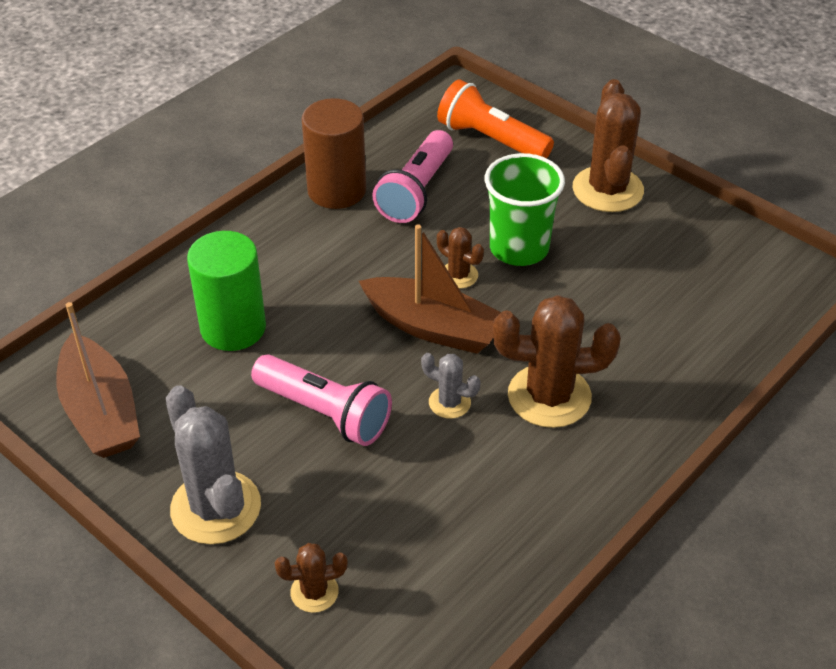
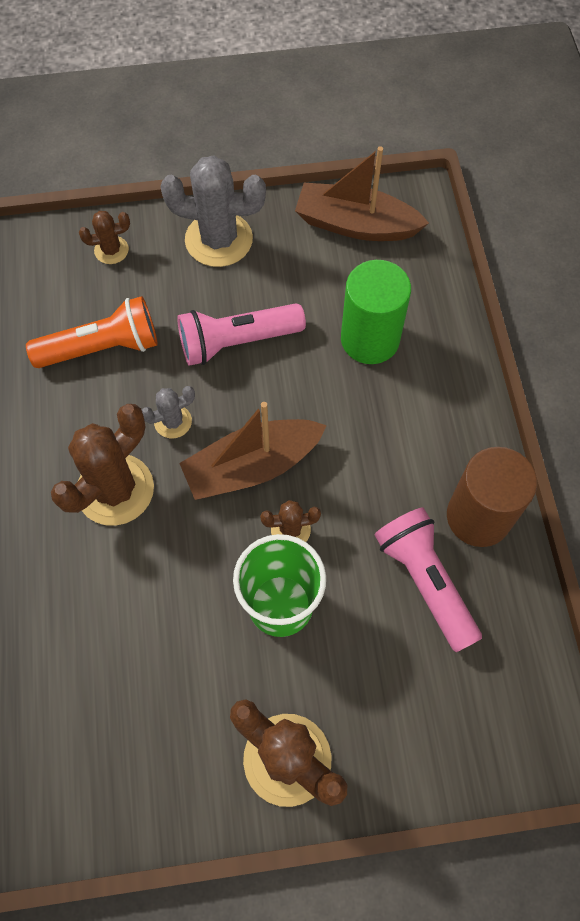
camera: 130 degrees right, 20 degrees up
(314, 592) = (111, 250): brown cactus -> brown cactus turned 45 degrees clockwise
(491, 140) = (450, 714): orange flashlight -> orange flashlight (102, 347)

